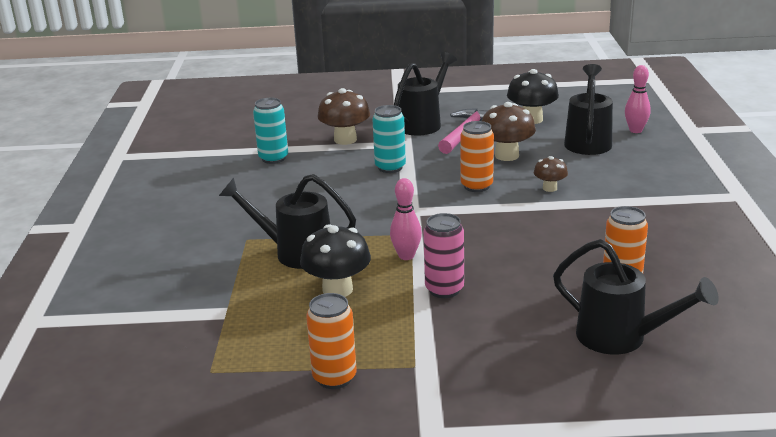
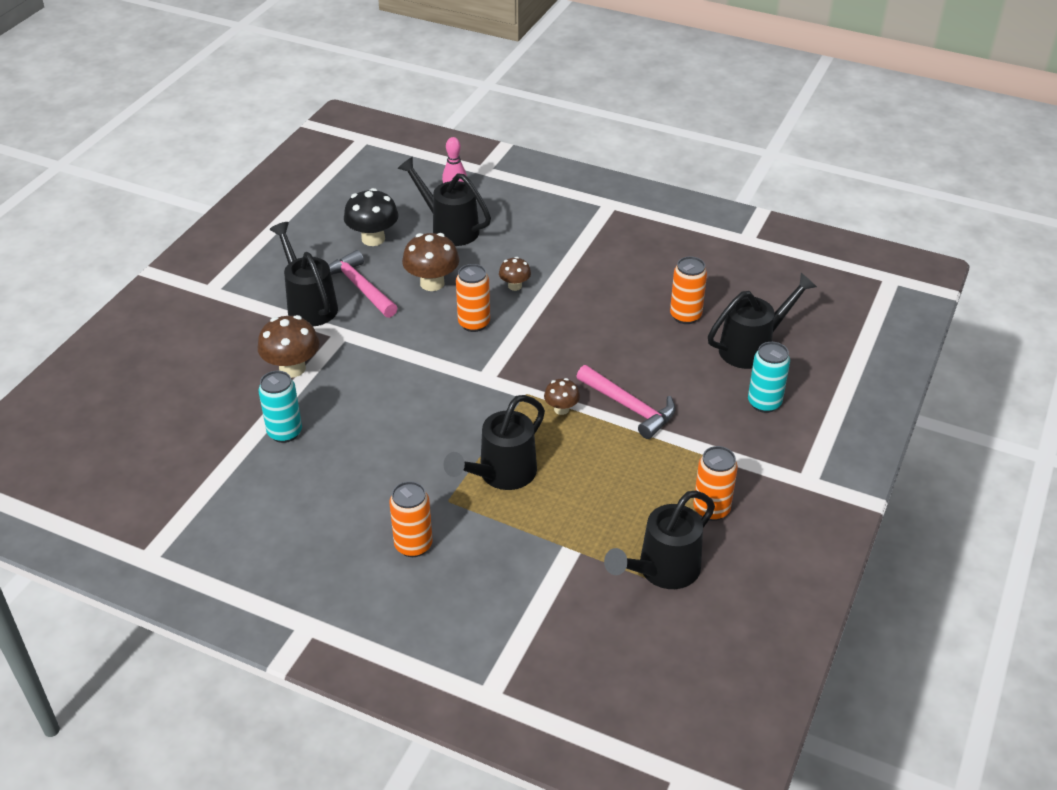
camera: 65 degrees left, 15 degrees up
(185, 240) = (413, 545): none -> orange can
(227, 370) = (662, 570): none -> black watering can
(337, 290) = (585, 468): black mushroom -> none
(390, 167) = (386, 360): turquoise can -> turquoise can (764, 403)
(406, 256) = (561, 409): pink bowling pin -> brown mushroom
(444, 289) = (630, 407): pink can -> pink hammer

